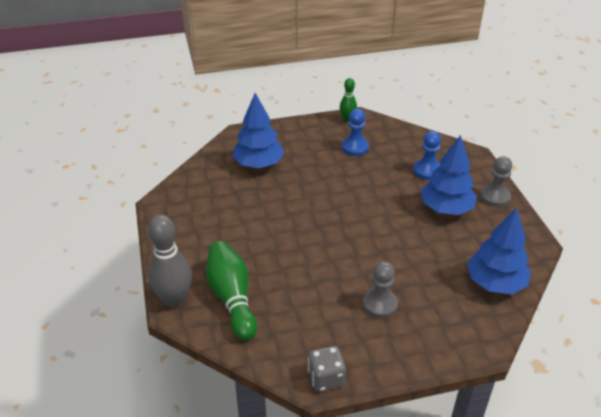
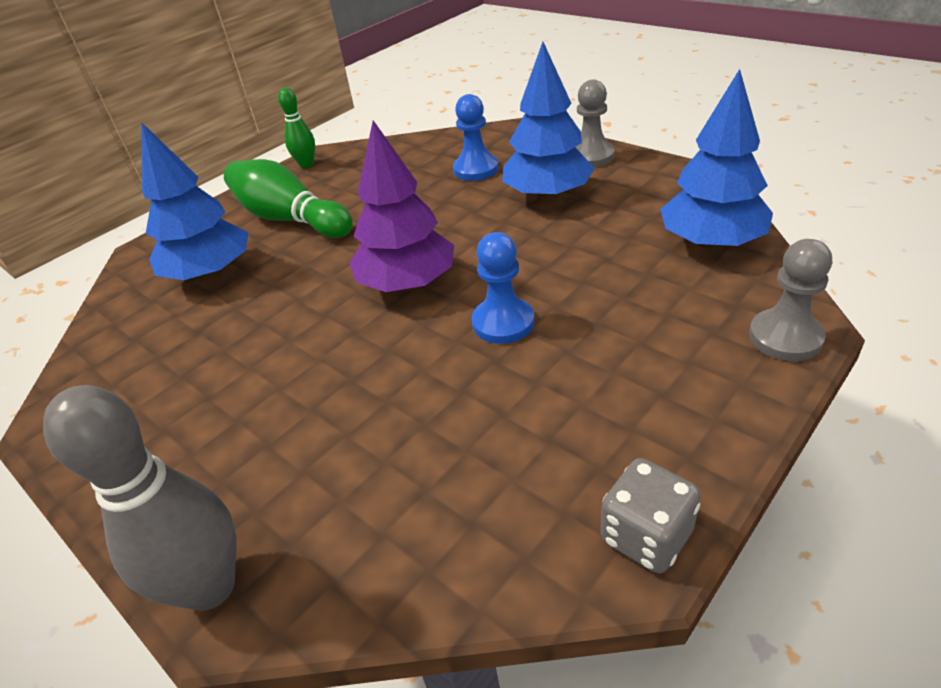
camera: 30 degrees left, 0 degrees up
(232, 298) = (334, 505): green bowling pin -> green bowling pin (290, 219)
(335, 220) = (407, 284): none -> purple tree
(355, 147) = (348, 188): blue pawn -> blue pawn (503, 322)
(380, 304) = (597, 358): grey pawn -> grey pawn (785, 337)

